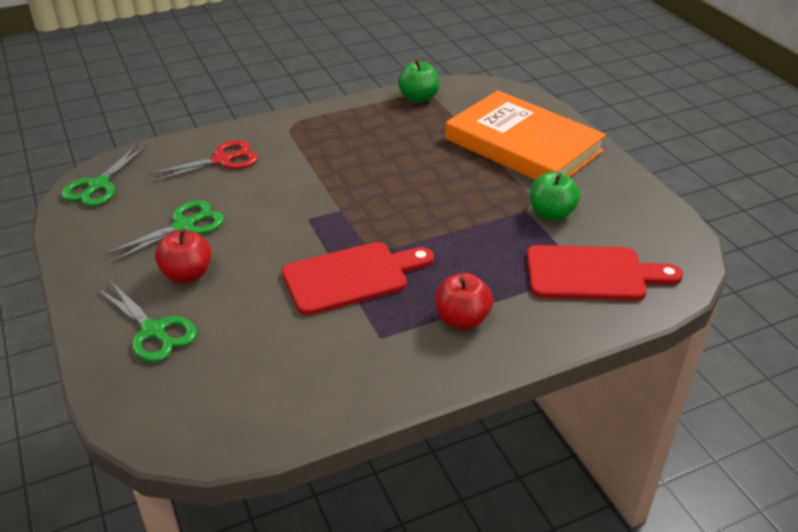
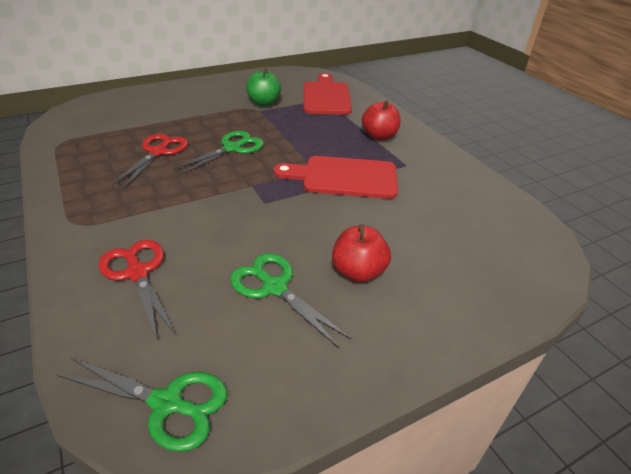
camera: 95 degrees left, 0 degrees up
(153, 331) = (445, 283): green scissors -> green scissors (232, 148)
(351, 277) = (344, 177): red cutting board -> red cutting board turned 60 degrees counterclockwise
(408, 148) = (158, 152): none -> red scissors
(419, 98) = (64, 146): green apple -> none
(523, 145) = (172, 106): orange book -> none

